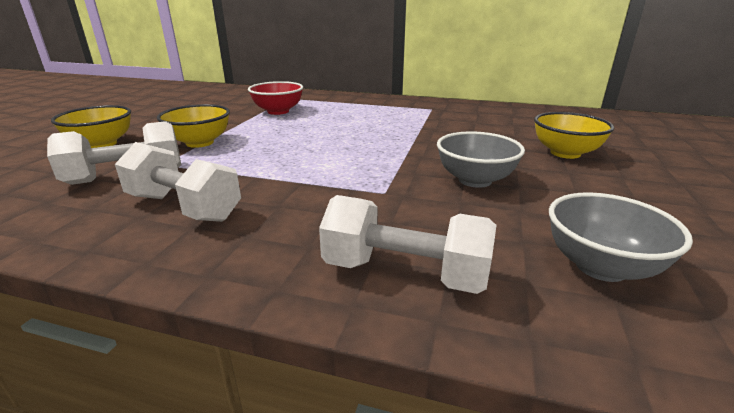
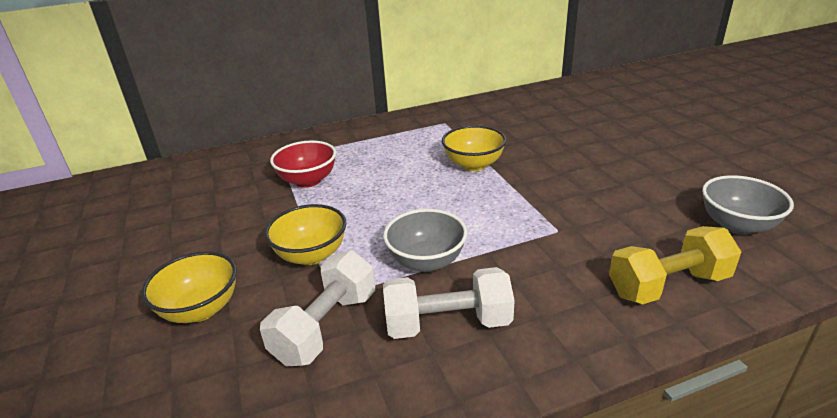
camera: 35 degrees left, 5 degrees up
(405, 273) = (668, 285): white dumbbell -> yellow dumbbell
(475, 180) = (592, 190): grey bowl -> grey bowl (426, 261)
(565, 153) = (605, 138): yellow bowl -> yellow bowl (473, 164)

